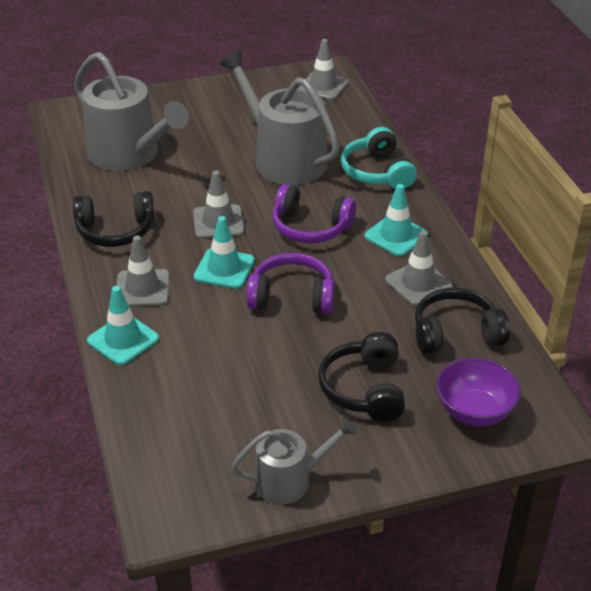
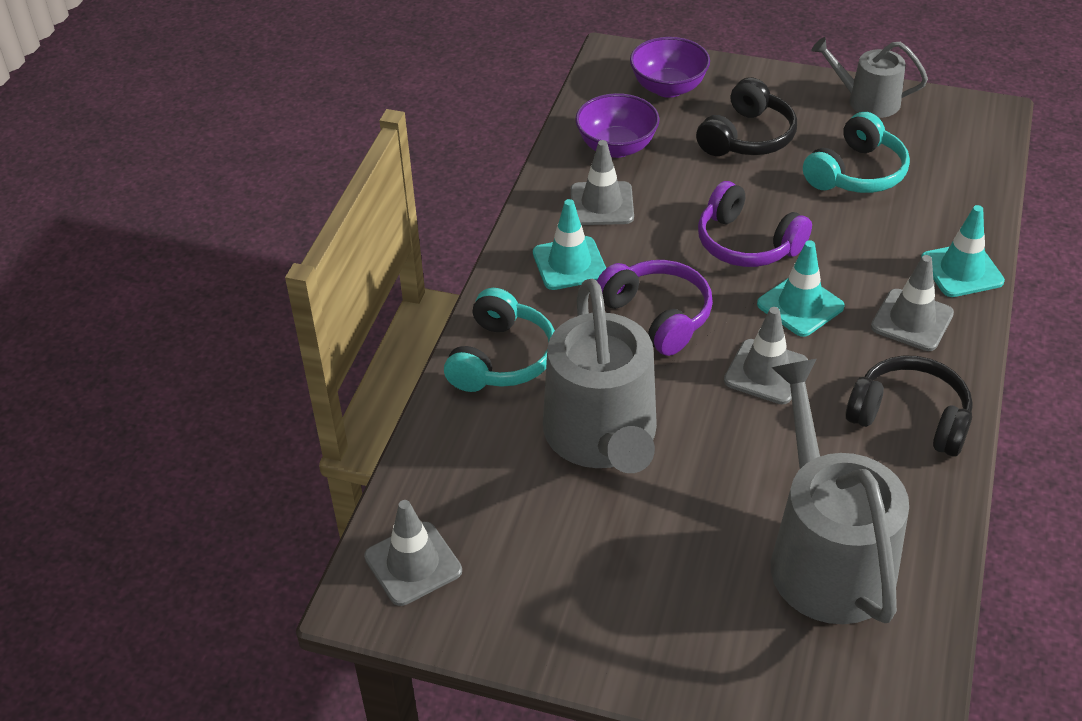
camera: 145 degrees left, 5 degrees up
(250, 392) = (856, 173): none -> turquoise headphones
(456, 333) = (616, 147): black headphones -> purple bowl

